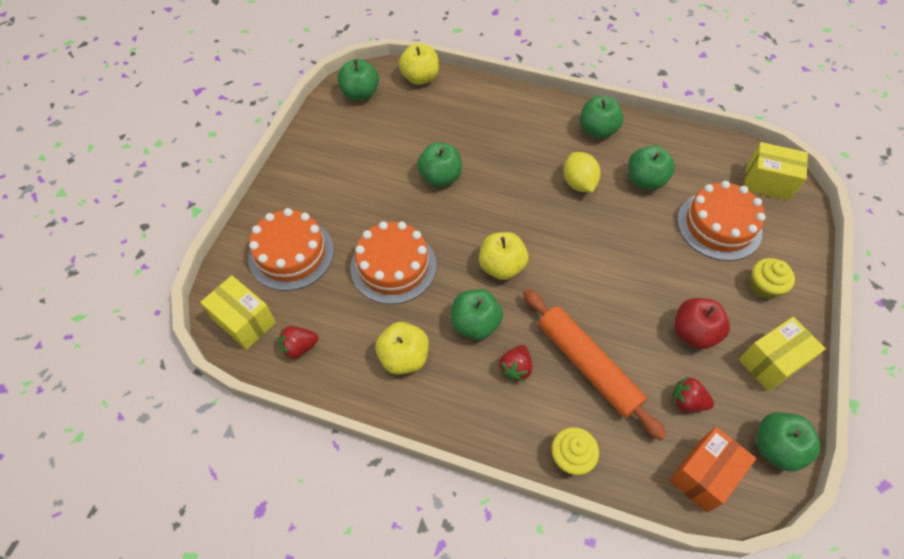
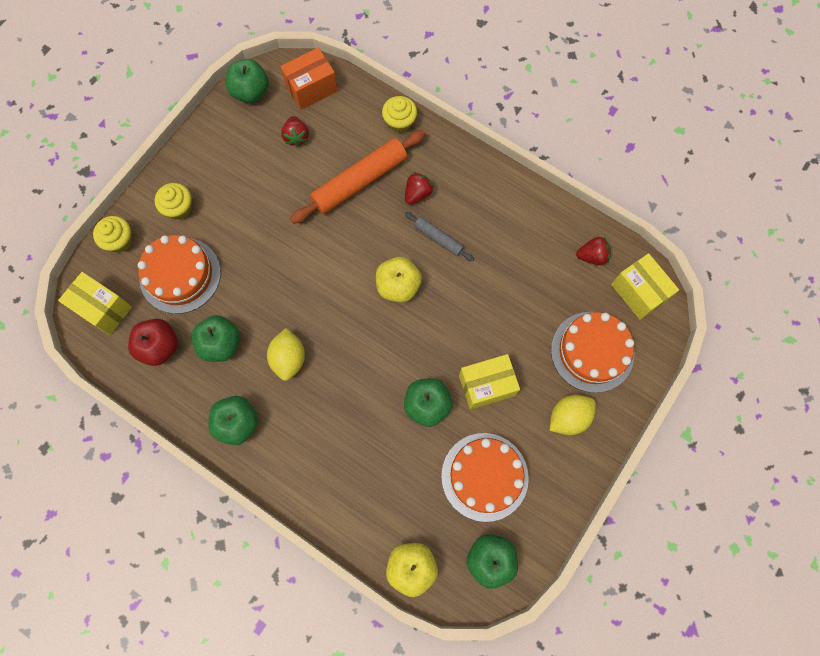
camera: 165 degrees left, 15 degrees up
(309, 196) = (568, 417): none -> yellow lemon
(393, 266) = (497, 312): orange cake -> orange cake (484, 476)
(404, 357) = (505, 225): yellow apple -> none
(475, 324) = (438, 238): green apple -> grey rolling pin
(587, 365) = (359, 181): orange rolling pin -> orange rolling pin turned 75 degrees clockwise
(687, 401) = (296, 137): red strawberry -> red strawberry turned 45 degrees clockwise
(693, 333) = (261, 185): red apple -> red apple (160, 347)
(771, 362) = (214, 147): yellow box -> yellow box (486, 385)
(798, 241) = (119, 240): none -> yellow cupcake

